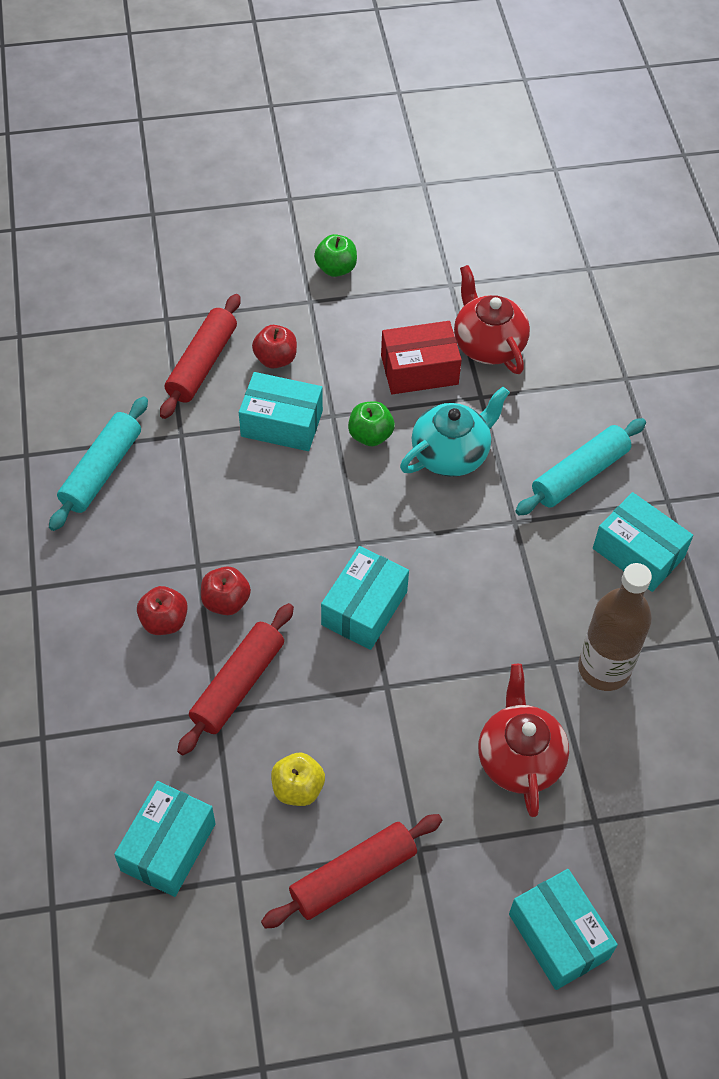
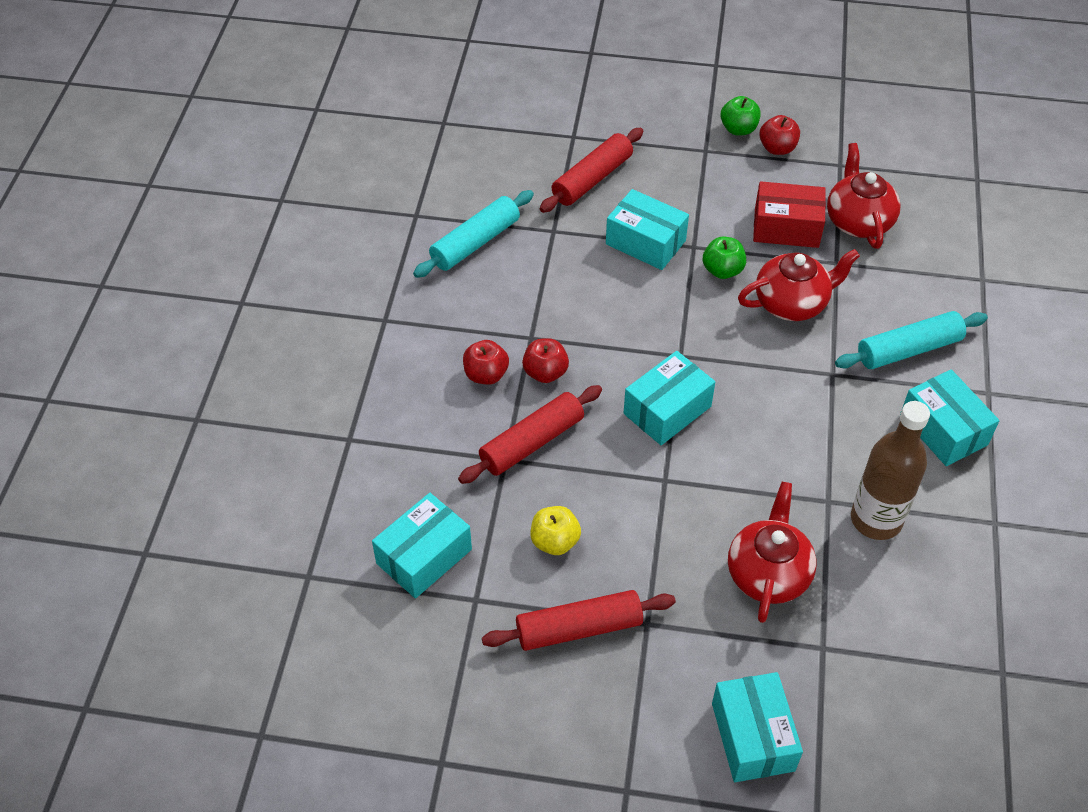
camera: 20 degrees right, 5 degrees down
(275, 359) = (658, 189): red apple -> red apple (777, 148)
(451, 454) = (792, 303): turquoise teapot -> red teapot

